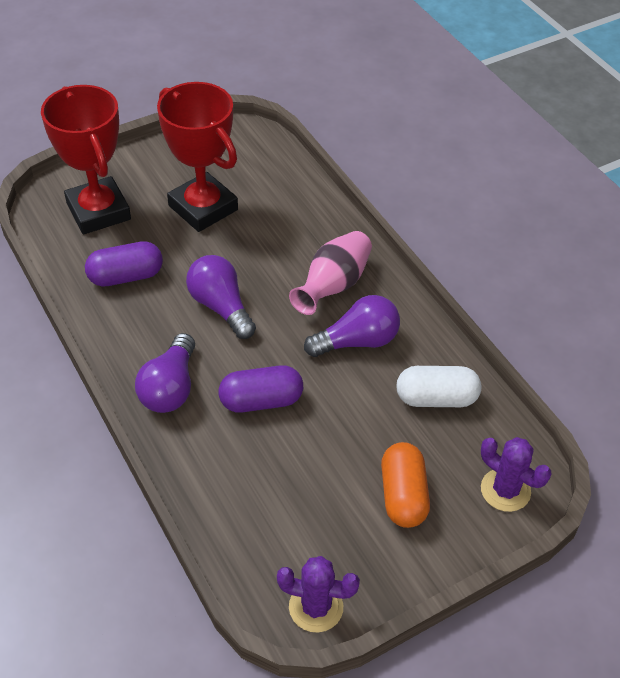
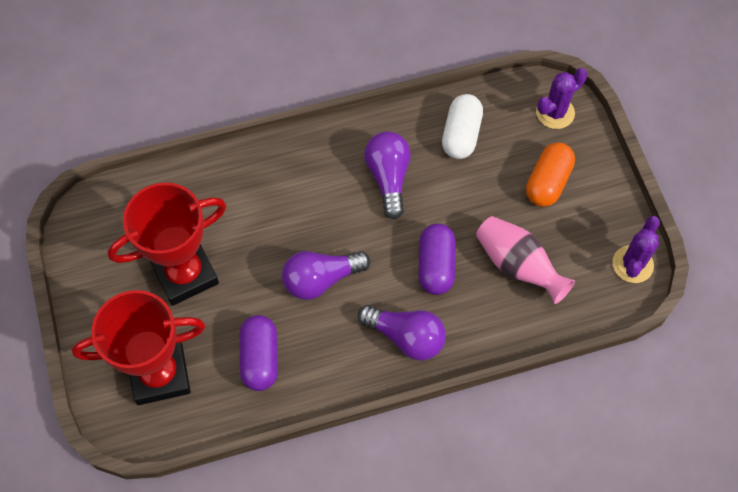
camera: 75 degrees left, 15 degrees up
(333, 286) = (319, 181): pink vase -> pink vase (517, 265)
(403, 495) = (547, 182): orange capsule -> orange capsule turned 75 degrees counterclockwise

